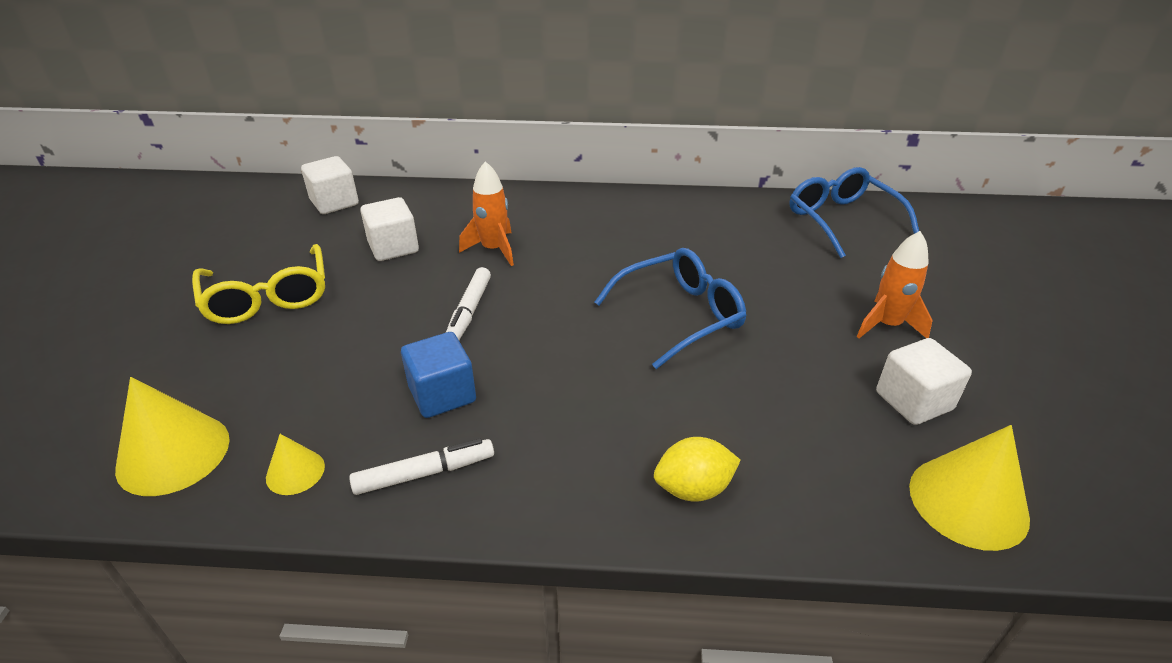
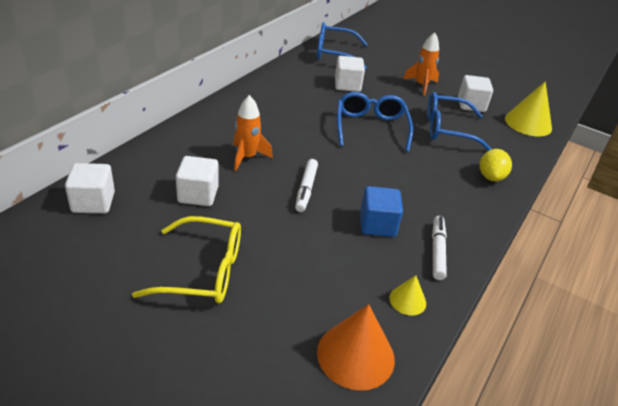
camera: 65 degrees left, 0 degrees up
(173, 453) = (355, 355): yellow cone -> orange cone
(469, 311) = (306, 189): white marker -> white marker turned 60 degrees clockwise
(768, 259) = (347, 85): none -> white cube
(783, 394) = (447, 129): none -> blue glasses

